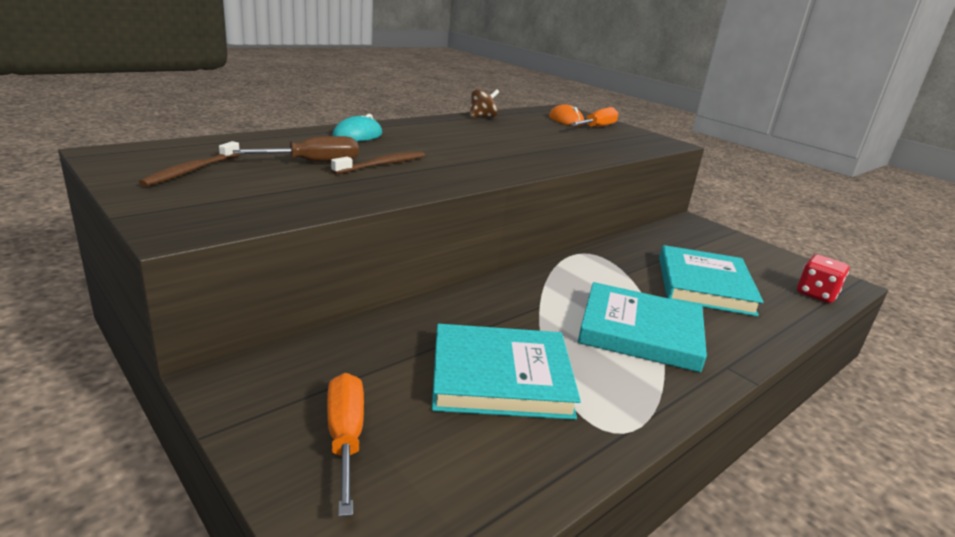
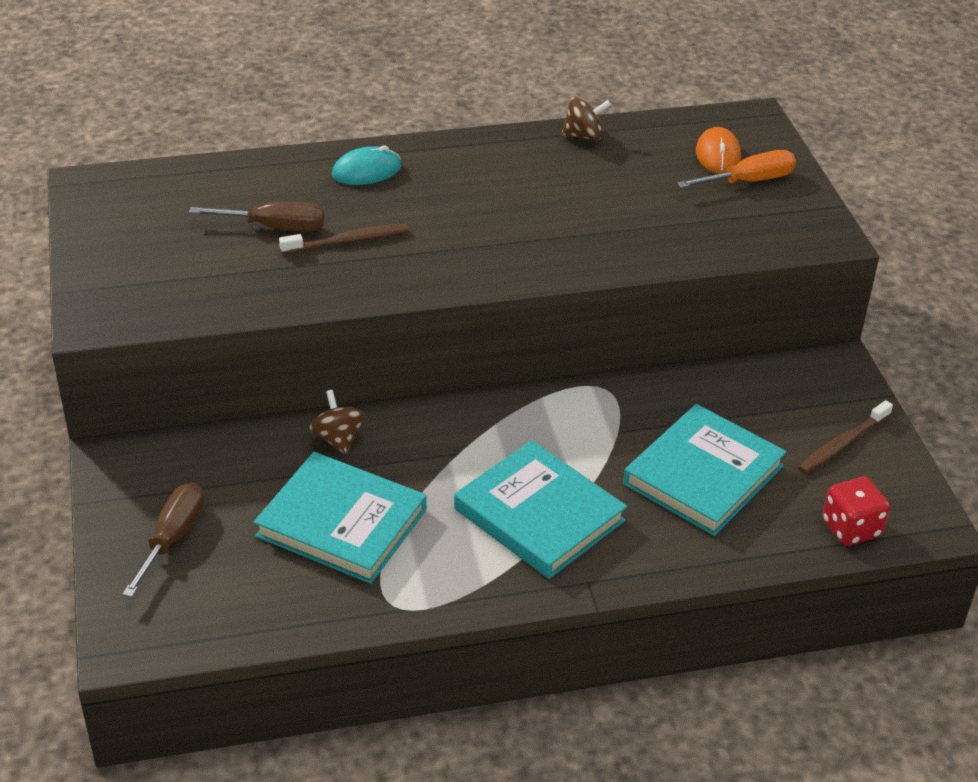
camera: 30 degrees right, 15 degrees up
(191, 171) = (147, 227): brown toothbrush -> brown toothbrush (842, 444)
(345, 437) = (173, 538): orange screwdriver -> brown screwdriver
(437, 317) = (338, 439): none -> brown spinning top

